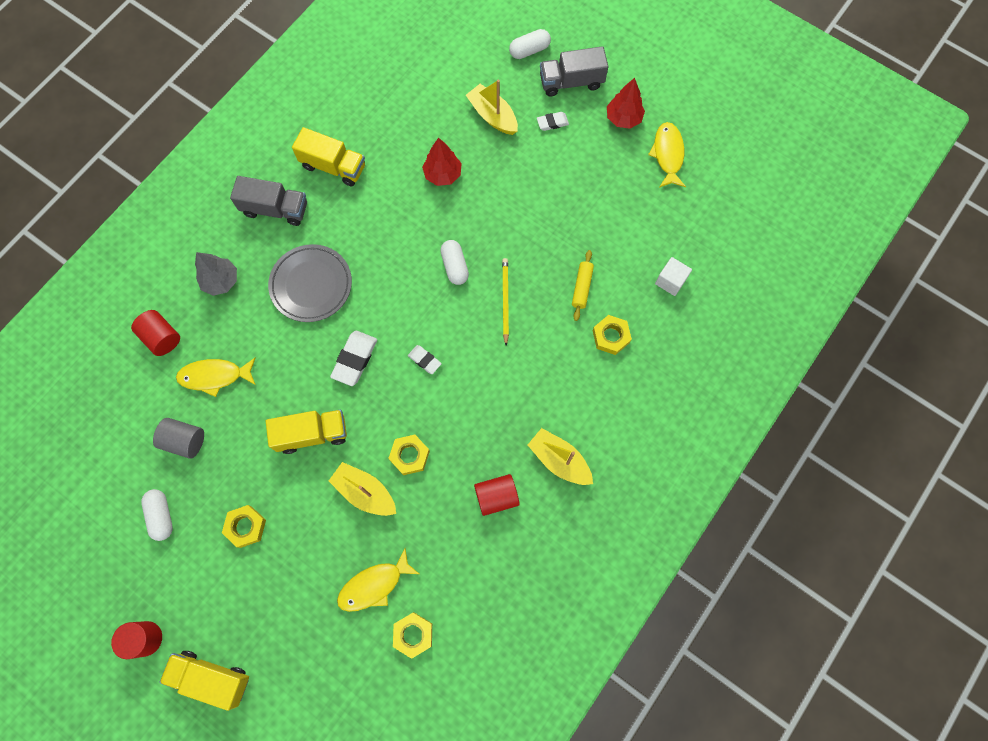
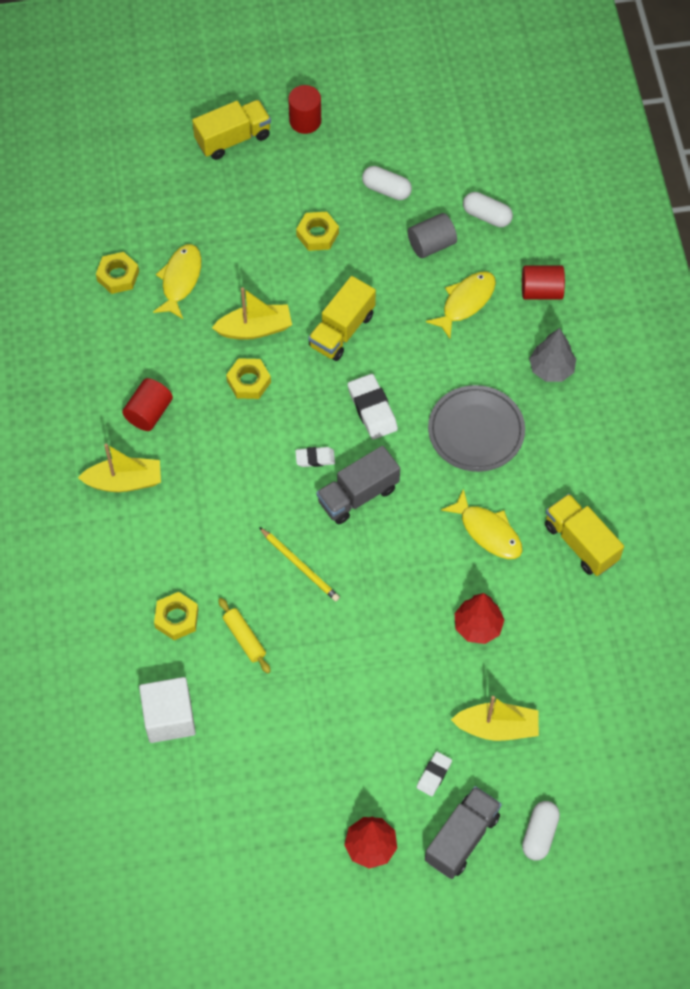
camera: 135 degrees right, 10 degrees down
(275, 209) = (582, 462): grey truck -> grey truck (358, 495)
(333, 166) = (580, 543): yellow truck -> yellow truck turned 75 degrees clockwise
(455, 266) = (375, 555): white capsule -> white capsule (487, 216)
(668, 154) = (289, 847): yellow fish -> yellow fish (487, 531)
(670, 281) = (169, 718): white cube -> white cube, size x1.55

